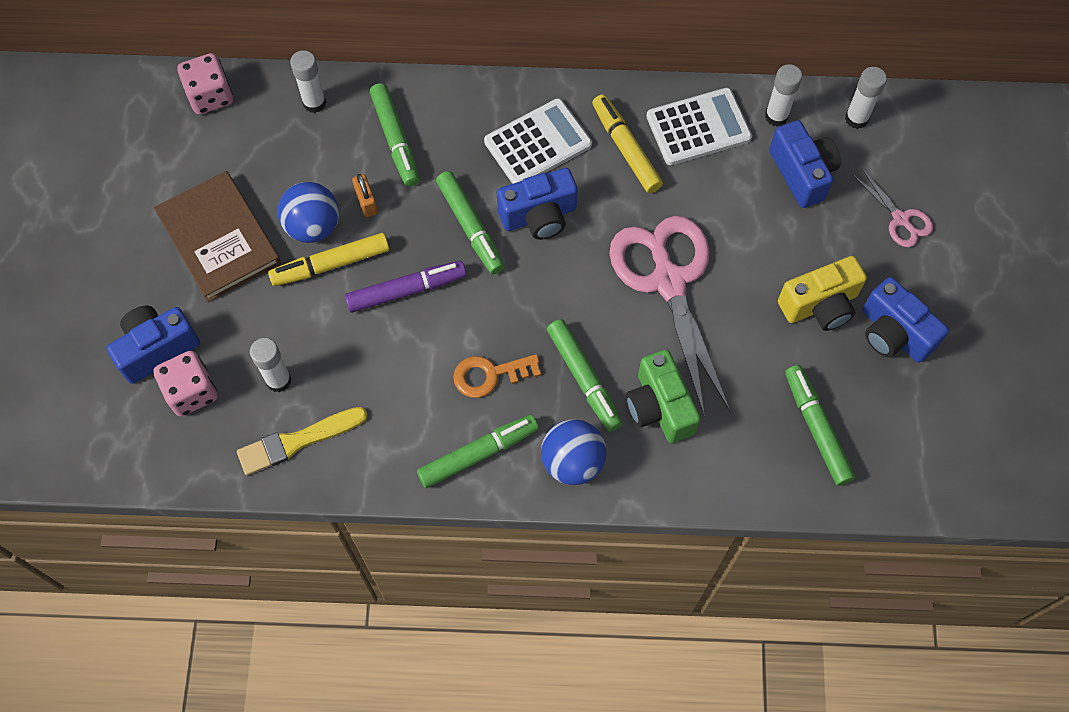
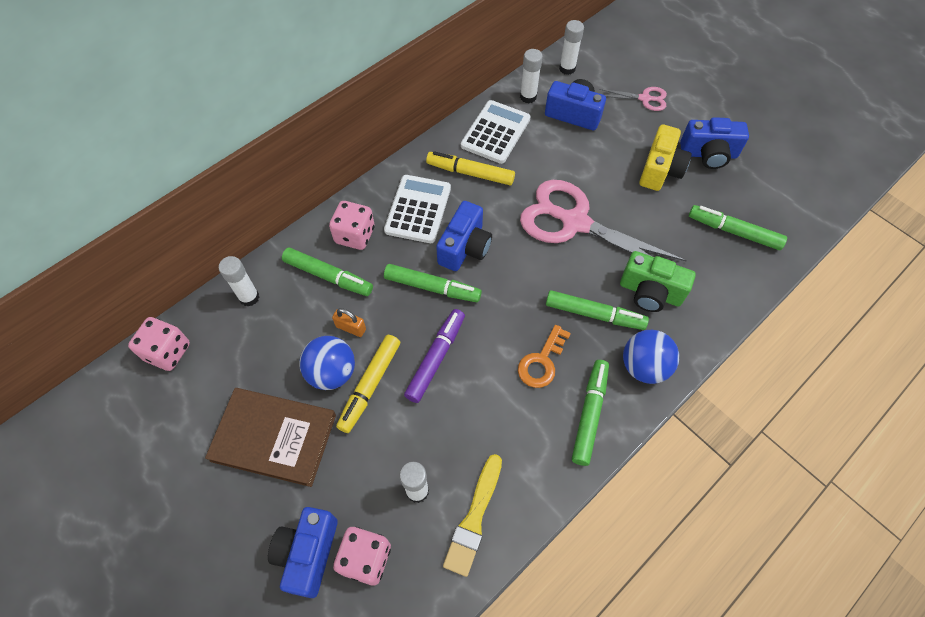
camera: 45 degrees left, 5 degrees down
(456, 121) = (355, 235): none -> pink dice

